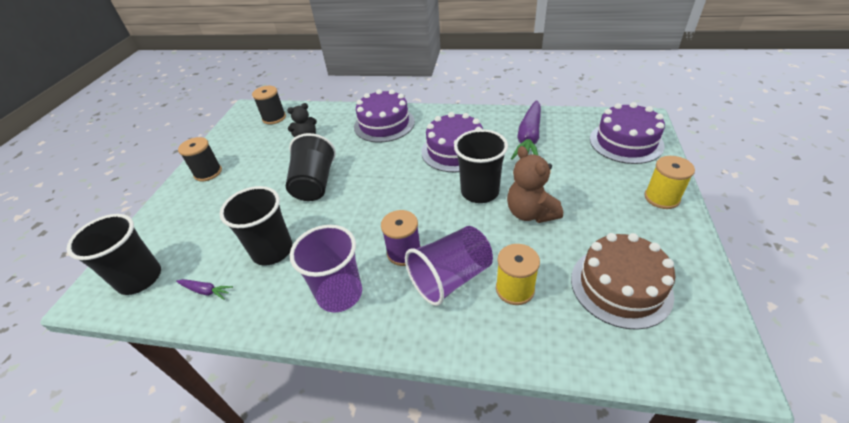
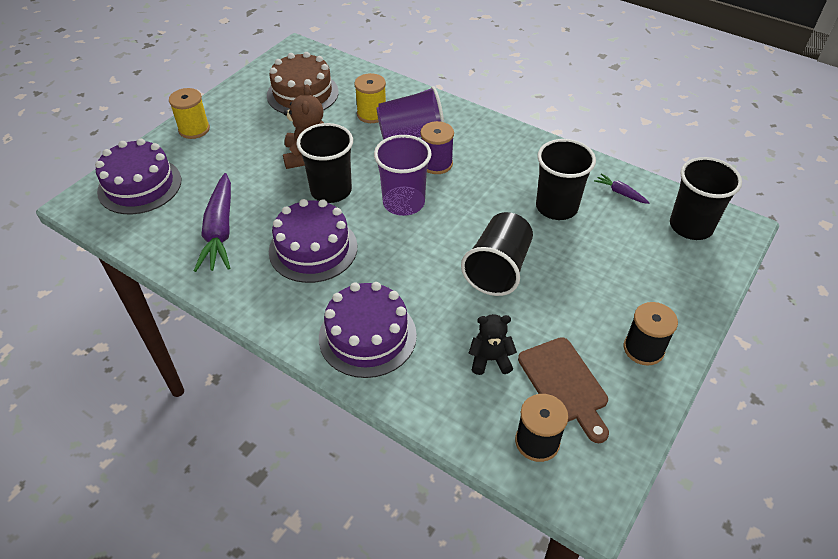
camera: 160 degrees left, 5 degrees up
(260, 141) = (565, 385): none -> brown cutting board
(340, 294) = (502, 153): purple cup -> purple cup (403, 202)
(529, 138) = (220, 231): purple carrot -> purple carrot turned 135 degrees clockwise

